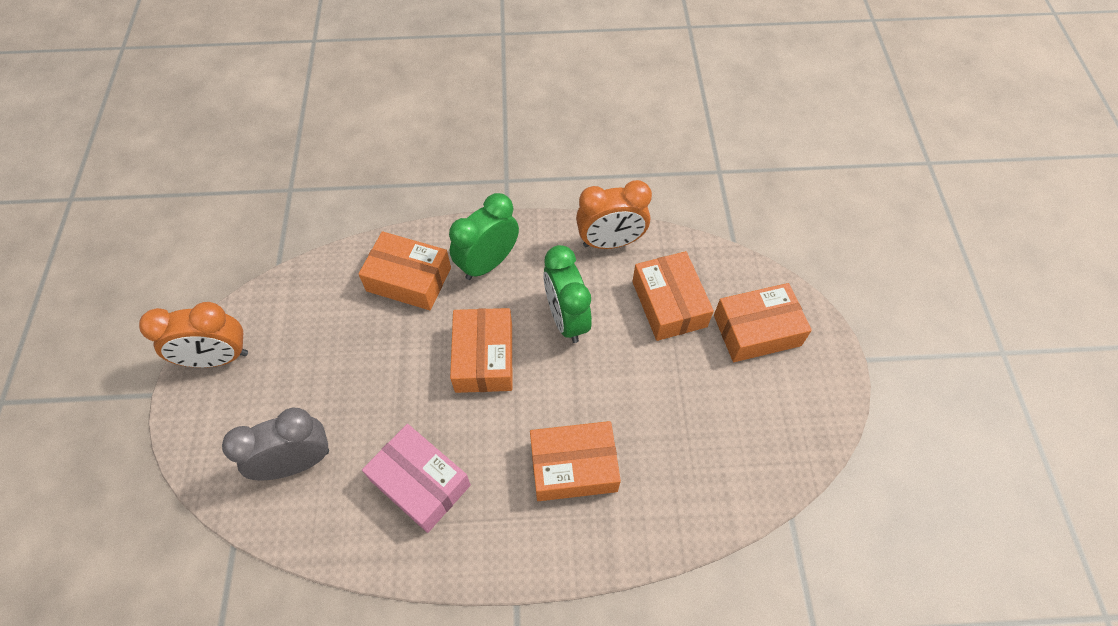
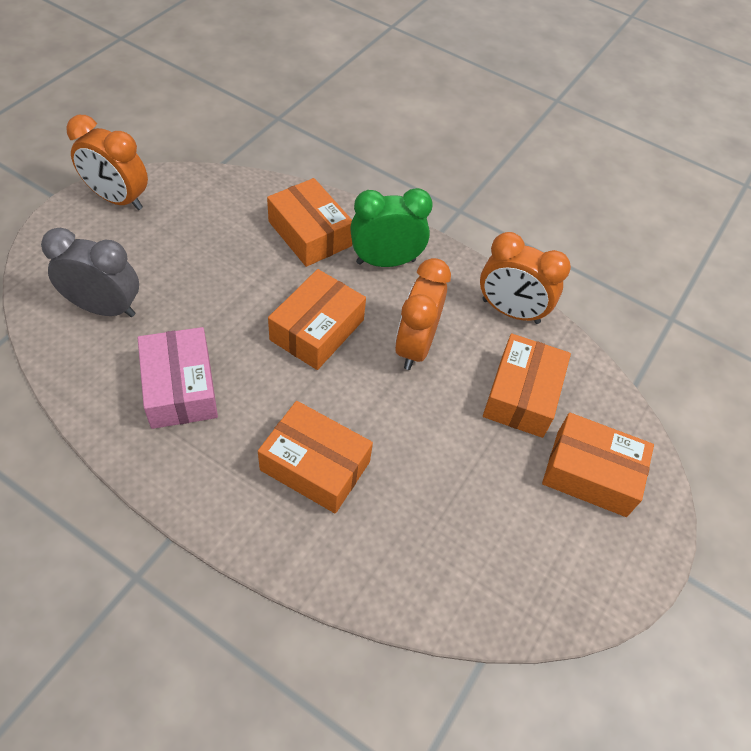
camera: 30 degrees right, 5 degrees down
(566, 319) = (415, 346): green clock -> orange clock

